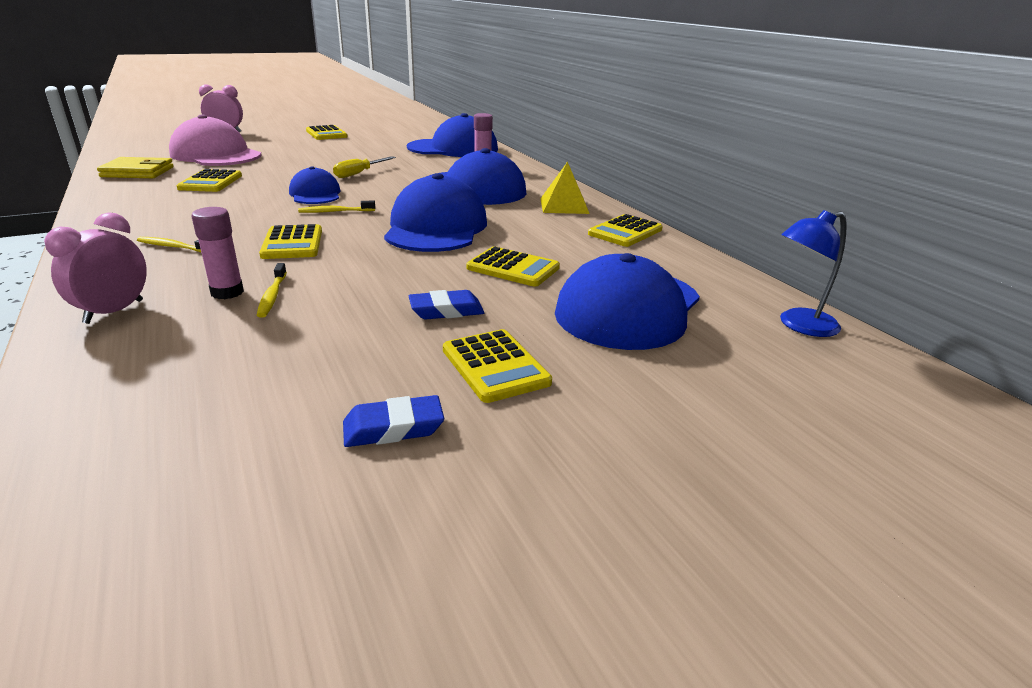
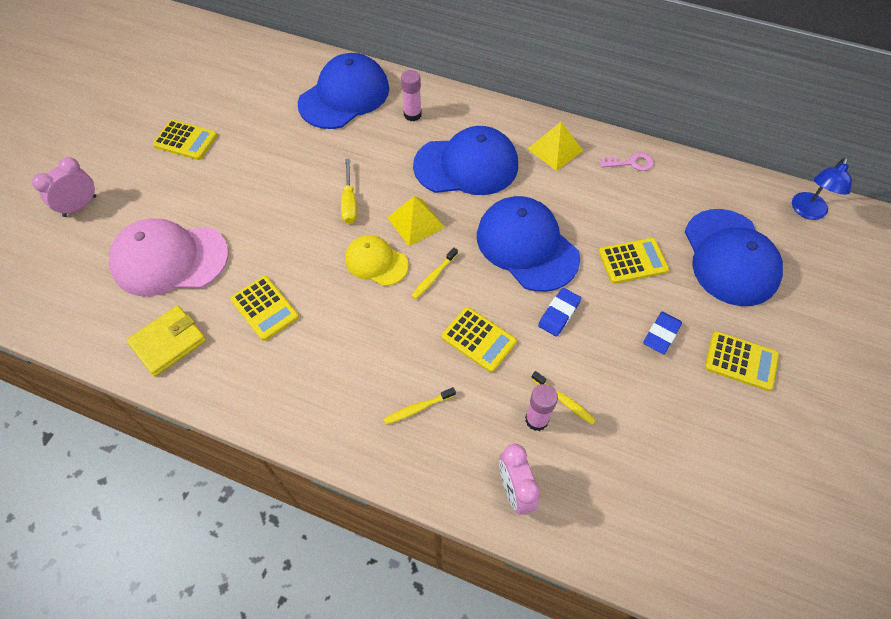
camera: 40 degrees left, 30 degrees up
(315, 194) = (376, 262): blue cap -> yellow cap
(381, 192) = (416, 222): none -> yellow pyramid
(393, 428) = (762, 439): blue eraser -> blue eraser (559, 314)
(625, 232) = (631, 163): yellow calculator -> pink key

